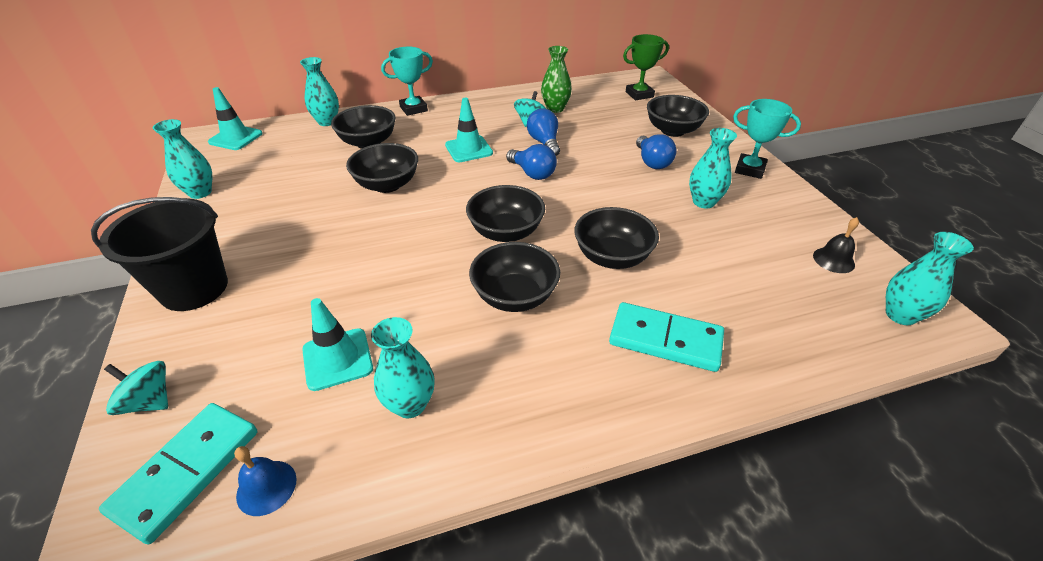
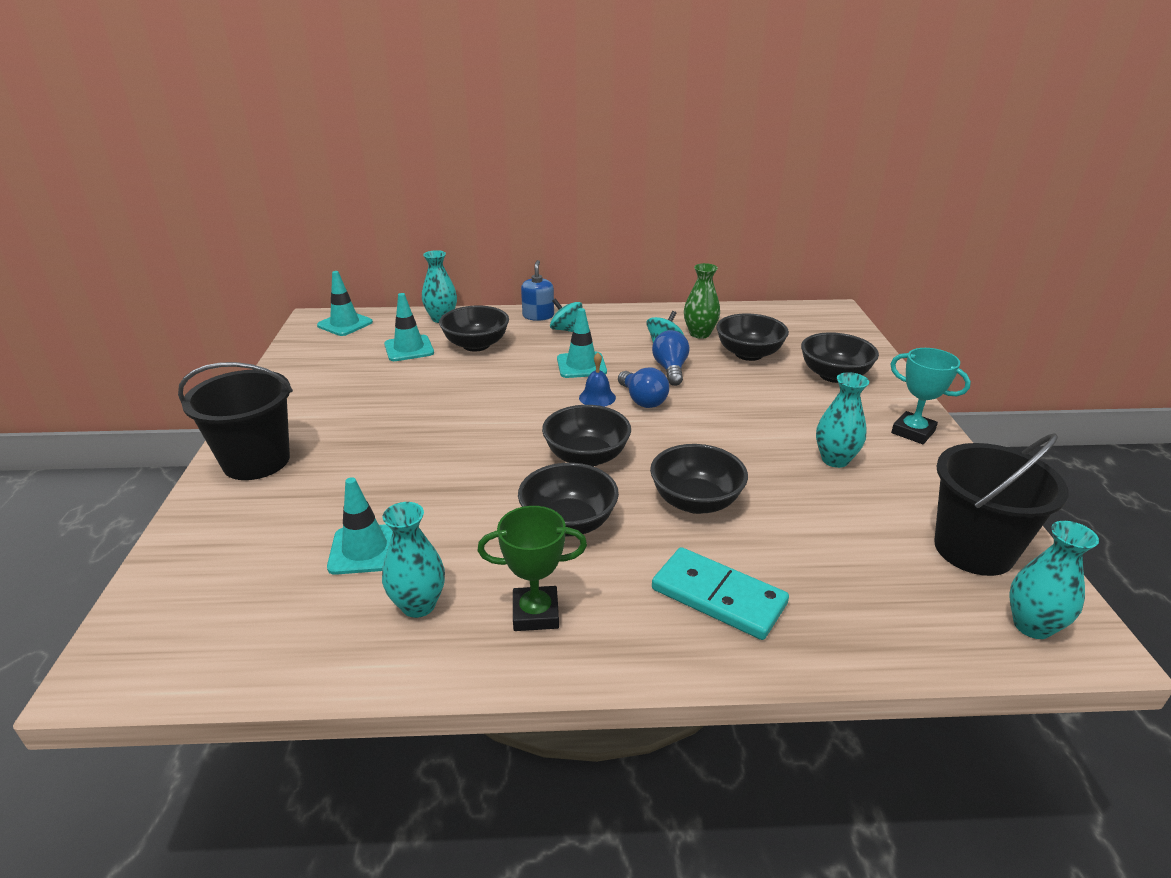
camera: 15 degrees right, 10 degrees down
(149, 401) = (183, 554): turquoise spinning top -> turquoise spinning top (566, 330)
(187, 471) = (195, 619): turquoise domino -> none
(200, 192) = (293, 372): turquoise vase -> none
(266, 487) = (258, 649): blue bell -> blue bell (597, 397)
(307, 154) = (409, 349): none -> turquoise traffic cone
(387, 185) = (479, 390): black bowl -> black bowl (748, 354)
(413, 109) = (538, 316): turquoise trophy -> blue soap dispenser
(639, 94) = (810, 329): green trophy -> green trophy (535, 613)
(652, 162) = (791, 407): blue light bulb -> none
(833, 260) = (973, 550): black bell -> black bucket

